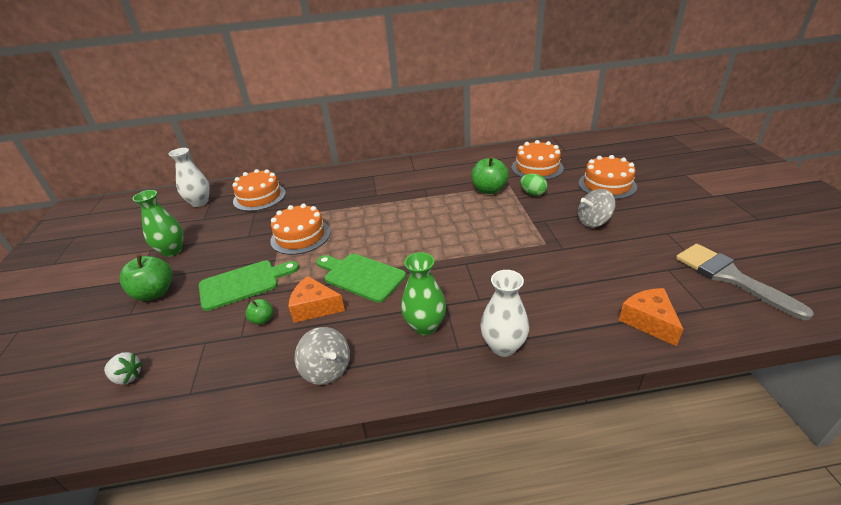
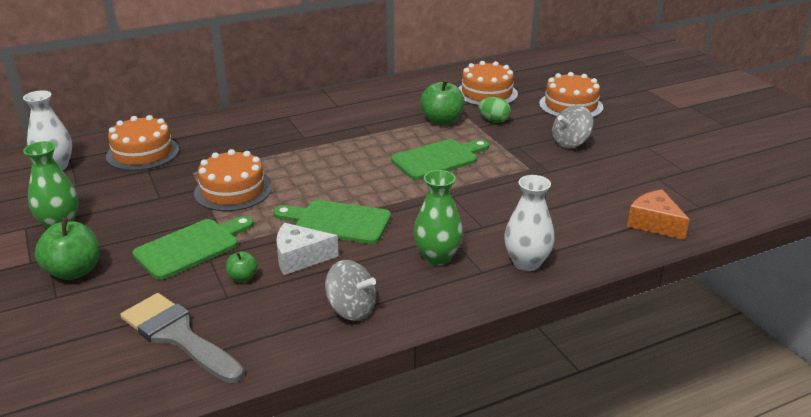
camera: 20 degrees left, 5 degrees down
(127, 377) = (108, 354): white strawberry -> none
(314, 307) = (300, 258): orange cheese -> white cheese
(470, 225) = (438, 159): none -> green cutting board
(730, 277) = (715, 179): grey brush -> grey brush (178, 336)

